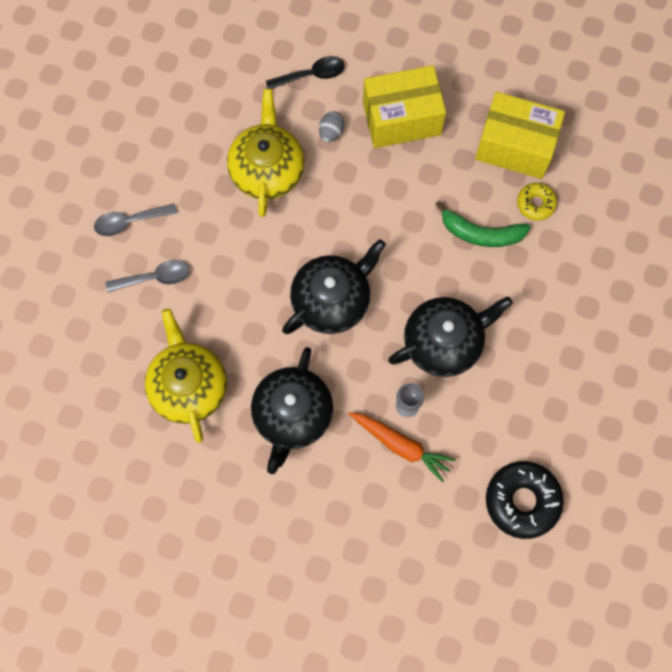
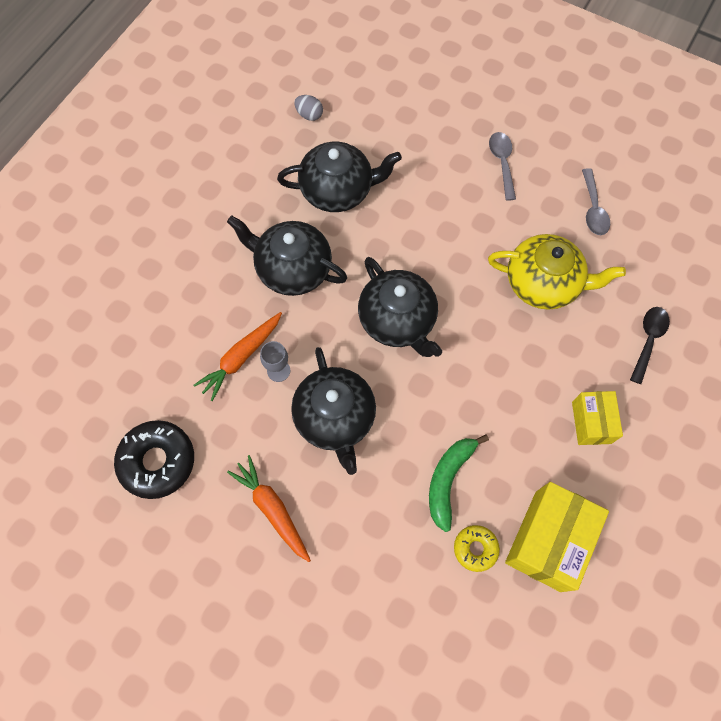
camera: 100 degrees right, 5 degrees down
(155, 277) = (444, 176): grey spoon -> grey spoon (593, 209)
(188, 386) = (338, 190): yellow teapot -> black teapot
(311, 75) = (648, 340): black spoon -> black spoon turned 150 degrees counterclockwise
(331, 132) = (580, 349): grey egg -> grey egg (309, 115)
(401, 118) = (591, 422): yellow box -> yellow box, size x0.59
(542, 382) = (272, 509): none -> orange carrot

